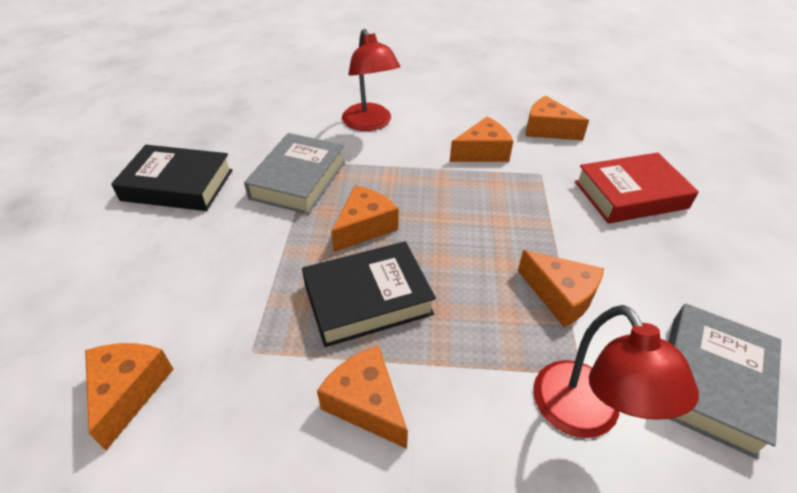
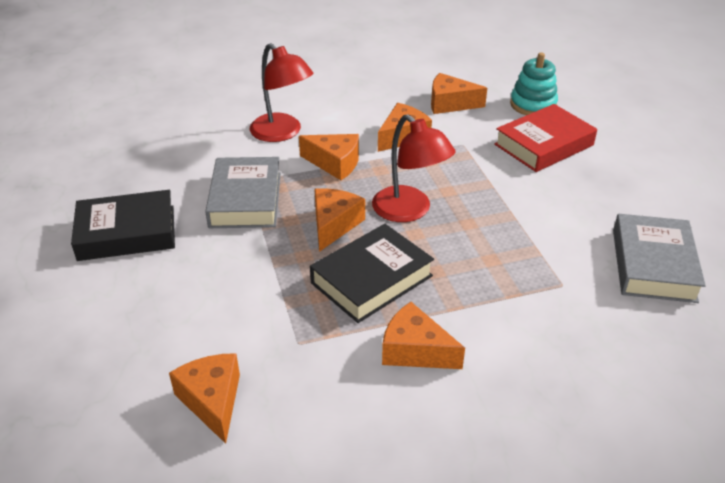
camera: 20 degrees left, 5 degrees down
(560, 296) = (524, 236): orange cheese -> orange cheese (335, 163)
(585, 416) = (578, 311): red lamp -> red lamp (409, 211)
(636, 149) = (533, 105): none -> turquoise stacking toy

